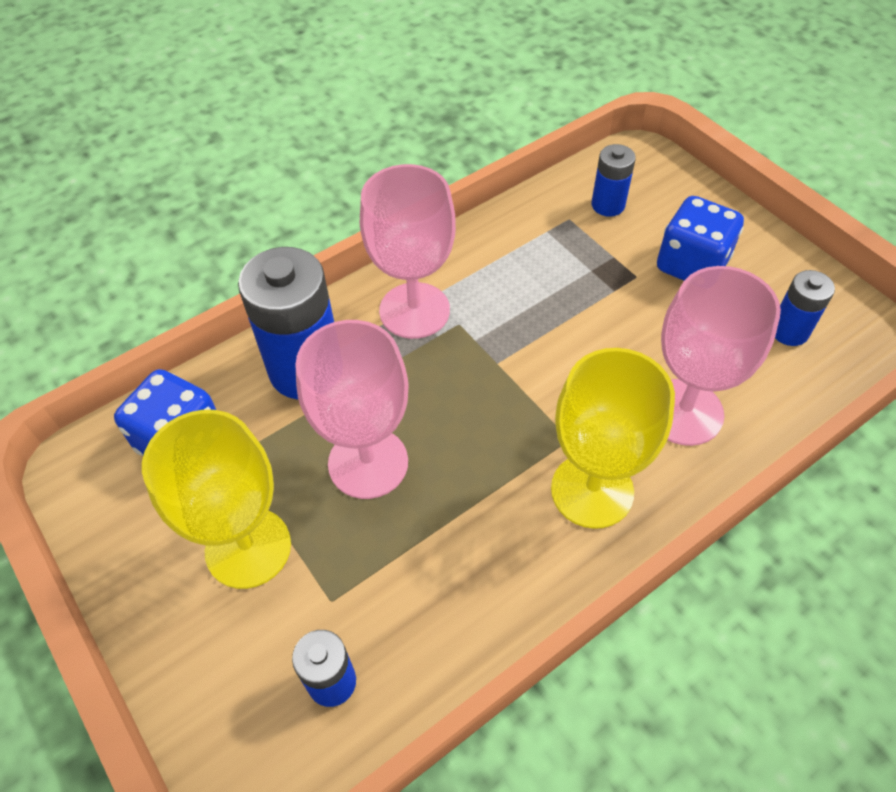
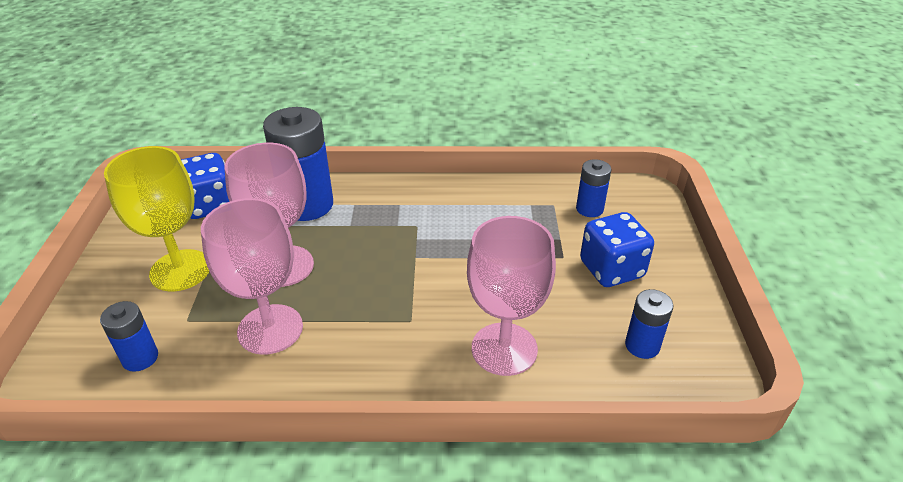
camera: 35 degrees right, 15 degrees down
(414, 310) = (399, 206): pink goblet -> pink goblet (270, 329)
(592, 490) = (391, 356): yellow goblet -> none

